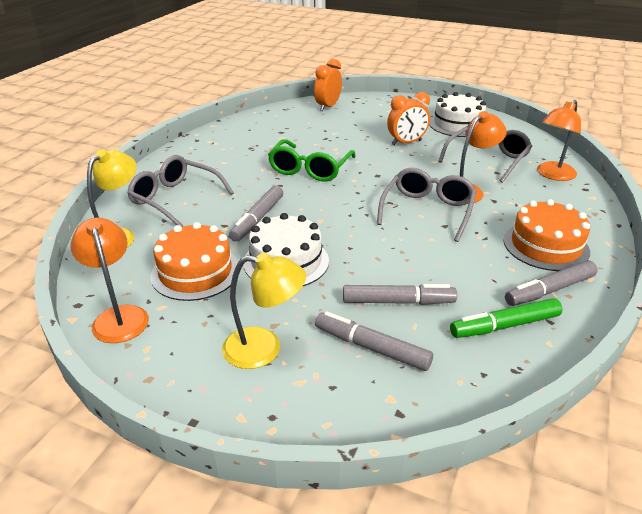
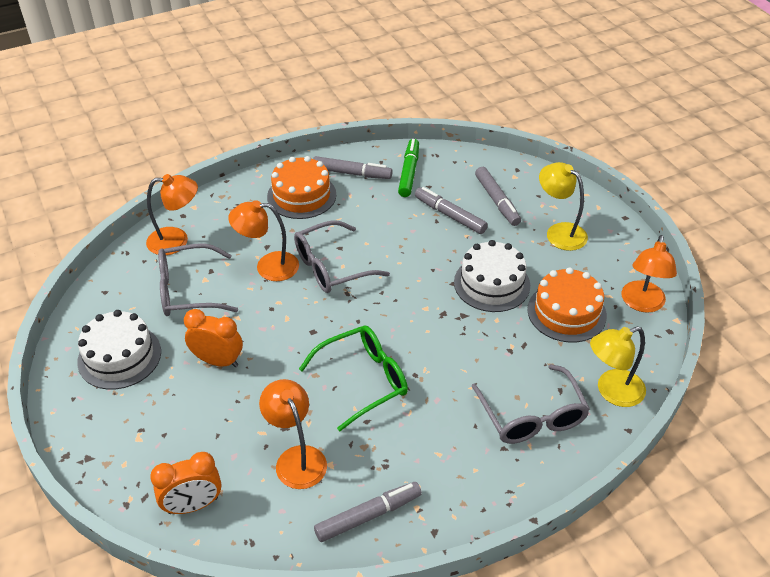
camera: 140 degrees left, 10 degrees up
(258, 219) = (476, 340): grey marker -> grey marker (368, 516)
(302, 132) = (296, 458): none -> orange lamp
(504, 326) = (409, 172): green marker -> green marker turned 105 degrees counterclockwise

